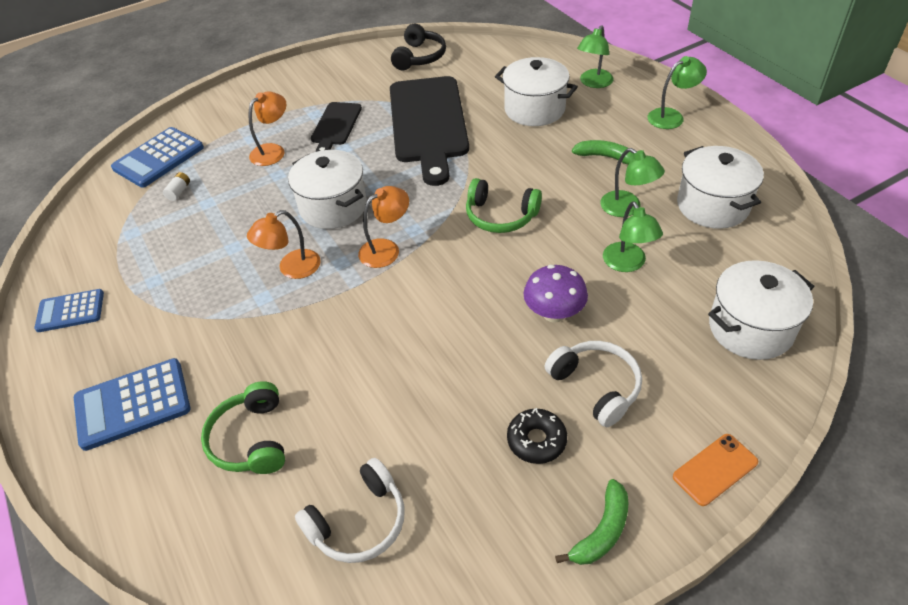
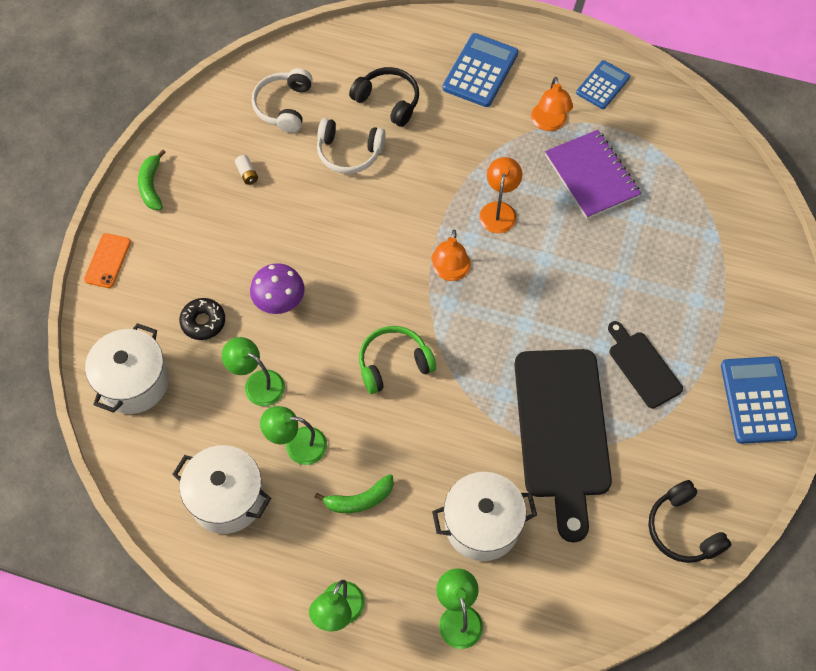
camera: 135 degrees right, 15 degrees up
(158, 158) = (740, 226): blue calculator -> blue calculator (757, 400)
(179, 191) = (673, 209): white battery -> white battery (247, 174)
(192, 248) = (591, 176): none -> purple notebook
(251, 439) = (388, 101): green headphones -> black headphones
(273, 151) = (658, 300): orange lamp -> orange lamp (549, 123)
(333, 207) = (534, 280): white pot -> none
(428, 123) = (562, 431): black cutting board -> black cutting board turned 135 degrees counterclockwise
(536, 440) = (223, 209): black donut -> black donut (203, 322)
(596, 386) = (212, 266): white headphones -> white headphones (349, 153)

